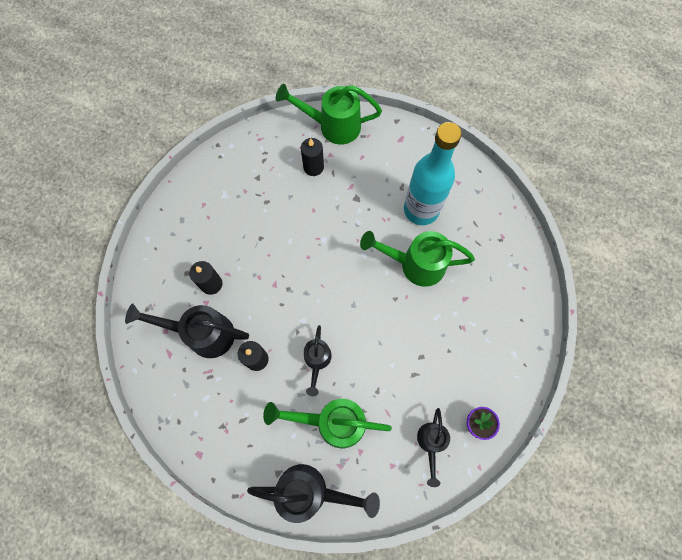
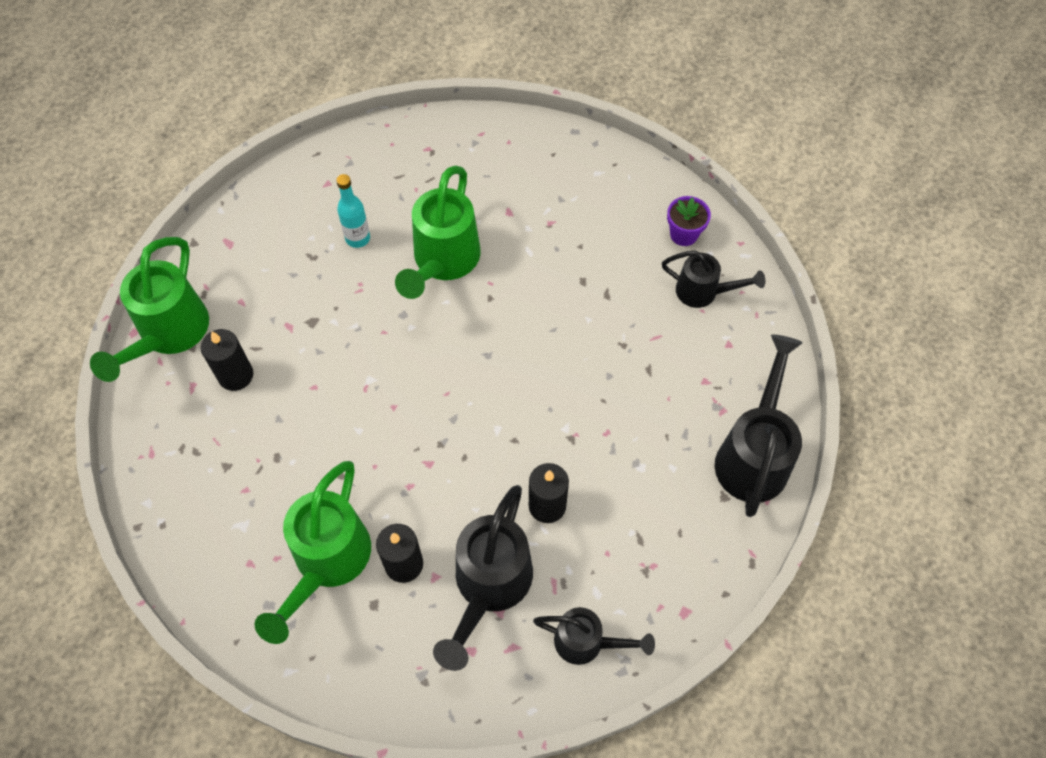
camera: 80 degrees left, 10 degrees down
(317, 361) = (565, 418): black watering can -> black watering can (586, 642)
(333, 422) = (659, 410): green watering can -> green watering can (327, 562)
(421, 210) = (358, 238): turquoise bottle -> turquoise bottle, size x0.45

